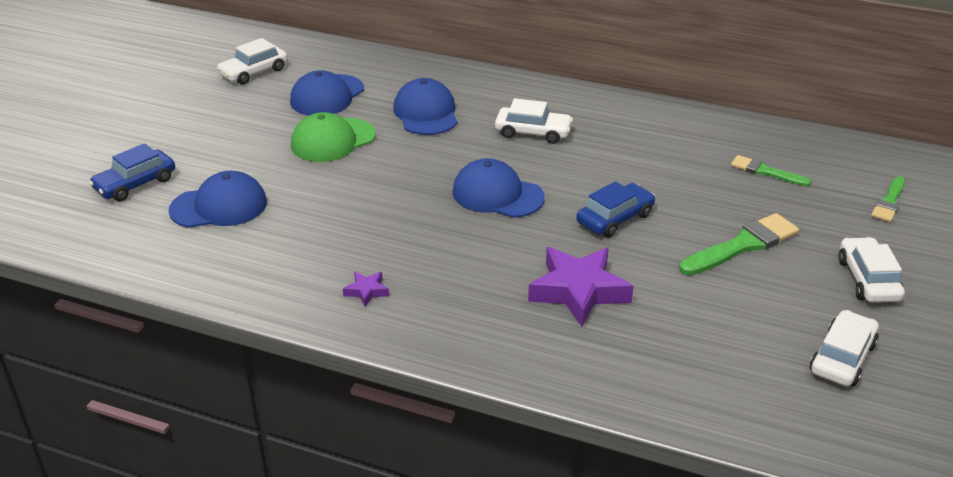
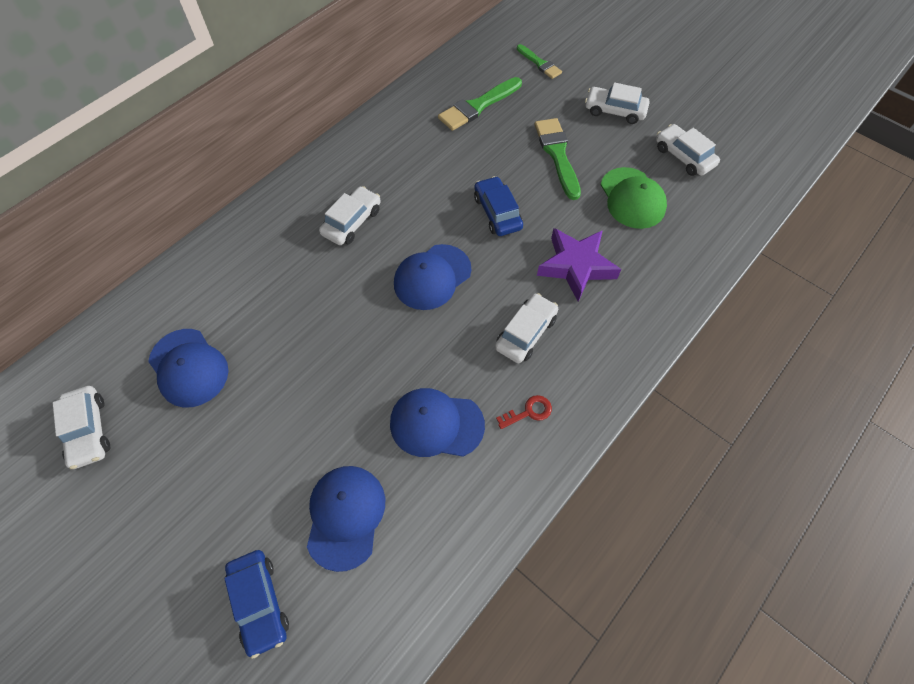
camera: 70 degrees left, 25 degrees up
(333, 140) = (278, 382): green cap -> green cap (632, 198)
(367, 291) = (528, 412): purple star -> red key
(426, 113) = (274, 291): blue cap -> blue cap (436, 424)
(463, 270) = (526, 333): none -> white car
(766, 172) = (478, 106): green brush -> green brush, size x1.63

